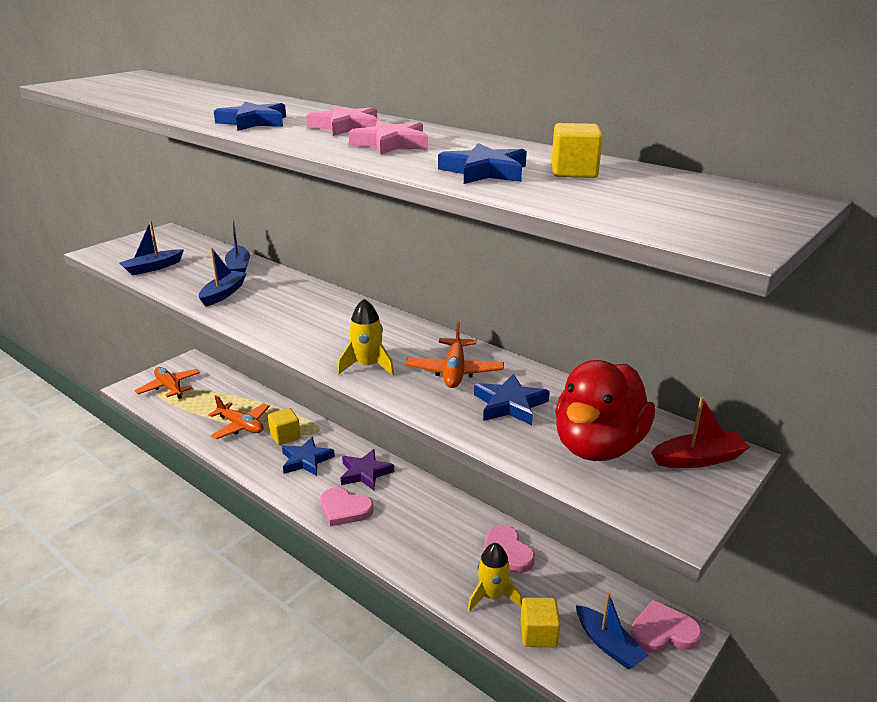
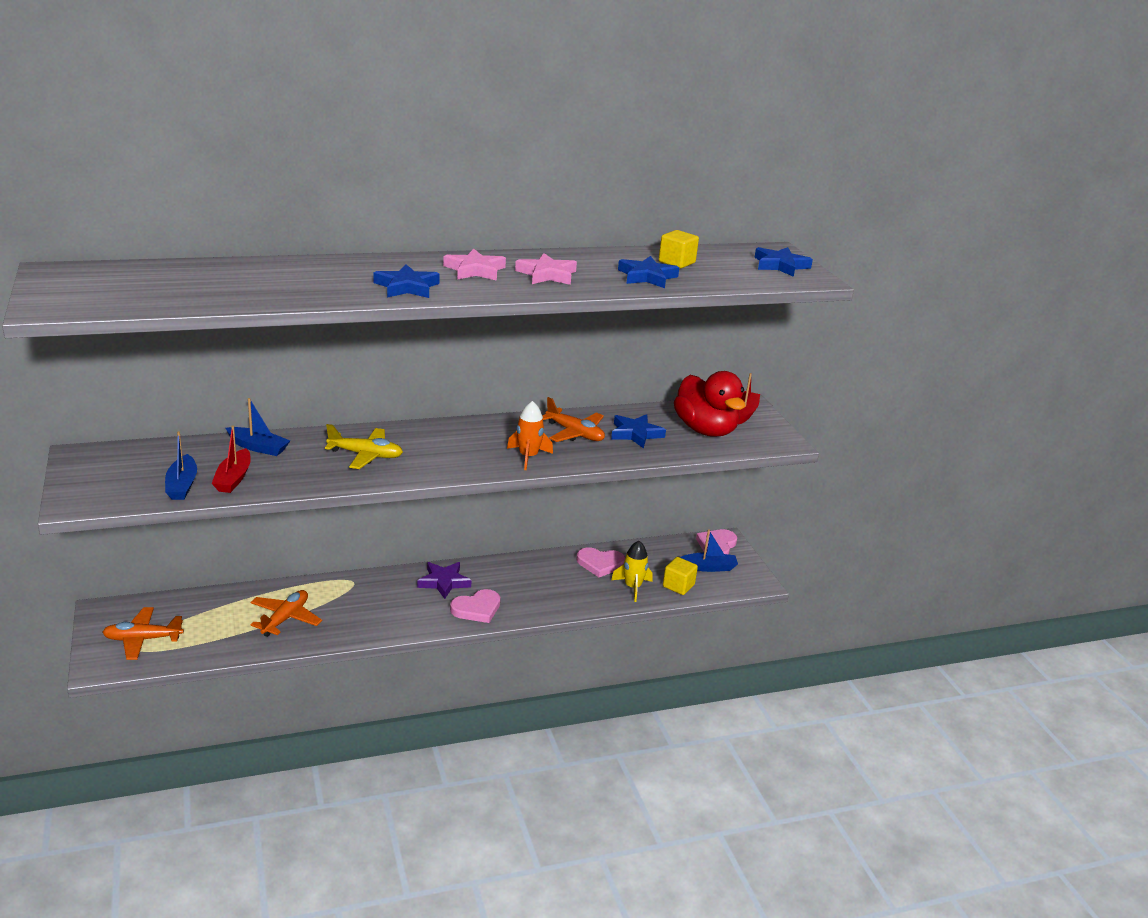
camera: 60 degrees left, 0 degrees up
(180, 277) = (233, 478): none -> red boat
(223, 294) = (309, 470): blue boat -> none
(241, 426) = (285, 619): orange plane -> orange plane turned 45 degrees counterclockwise
(274, 303) = (366, 455): none -> yellow plane
(285, 436) = (337, 601): yellow cube -> none
(306, 460) = (389, 603): blue star -> blue star (780, 265)
(367, 366) = (528, 457): yellow rocket -> orange rocket

